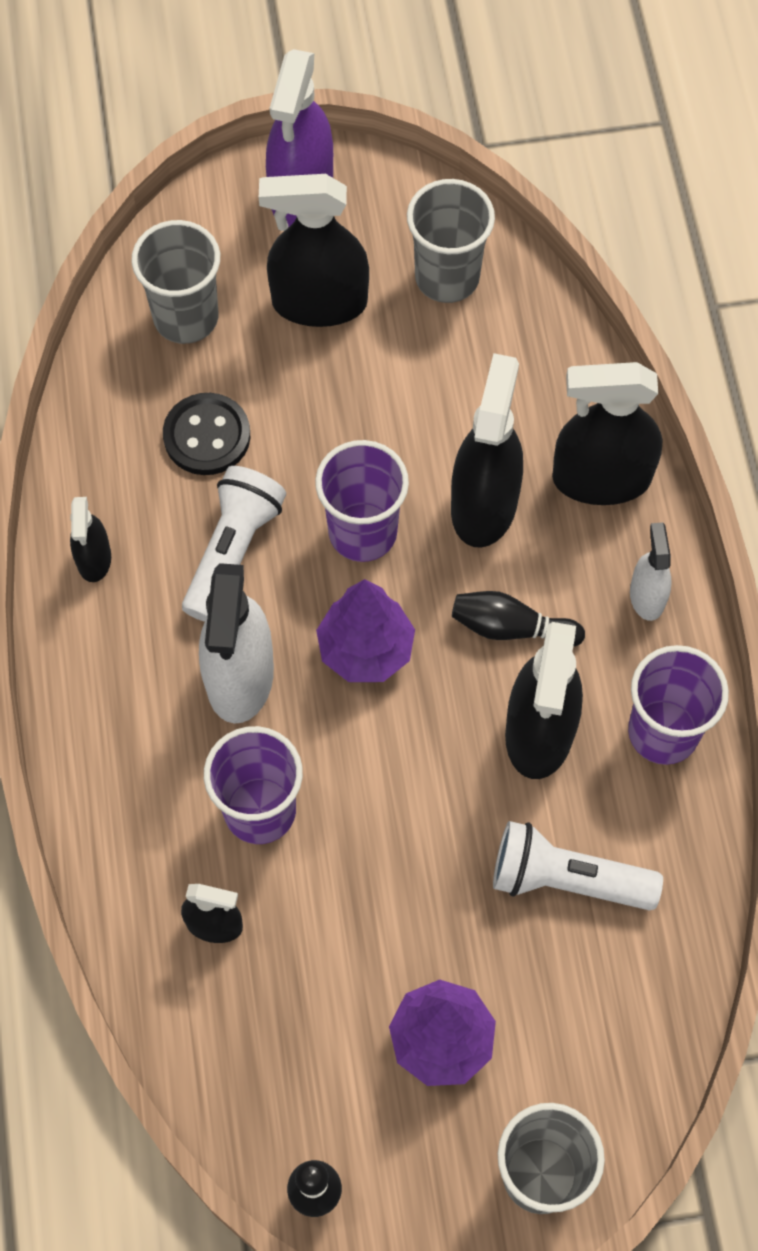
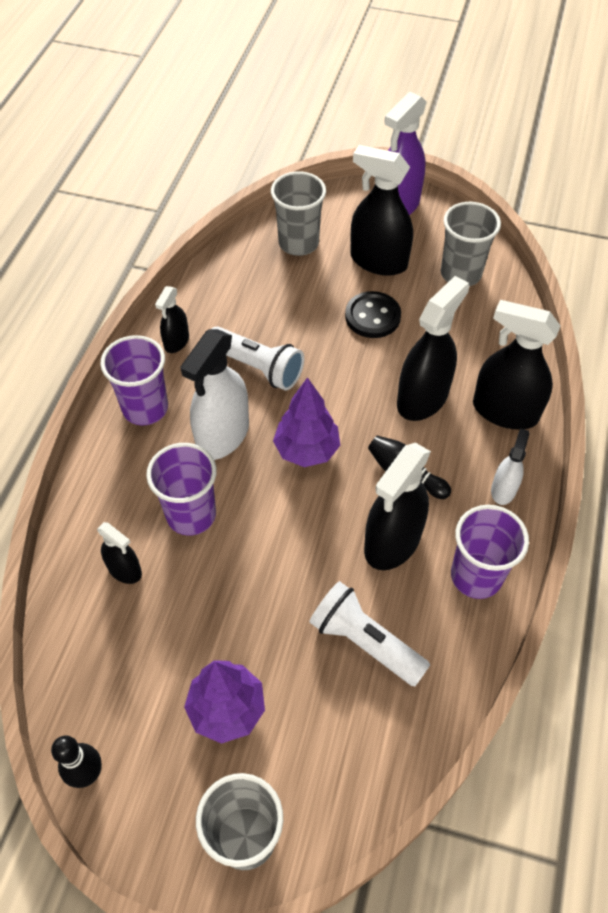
camera: 25 degrees right, 10 degrees down
(207, 436) = (276, 304): black button -> black button (372, 316)
(233, 551) = (257, 367): white flashlight -> white flashlight turned 75 degrees clockwise
(362, 532) = (340, 386): purple cup -> purple cup (145, 408)

